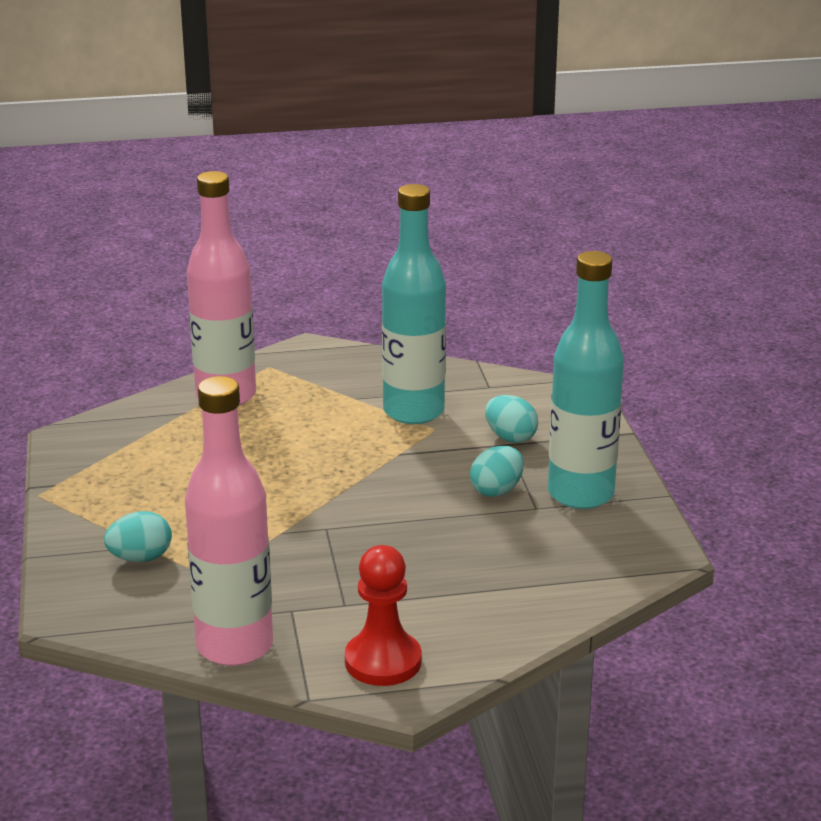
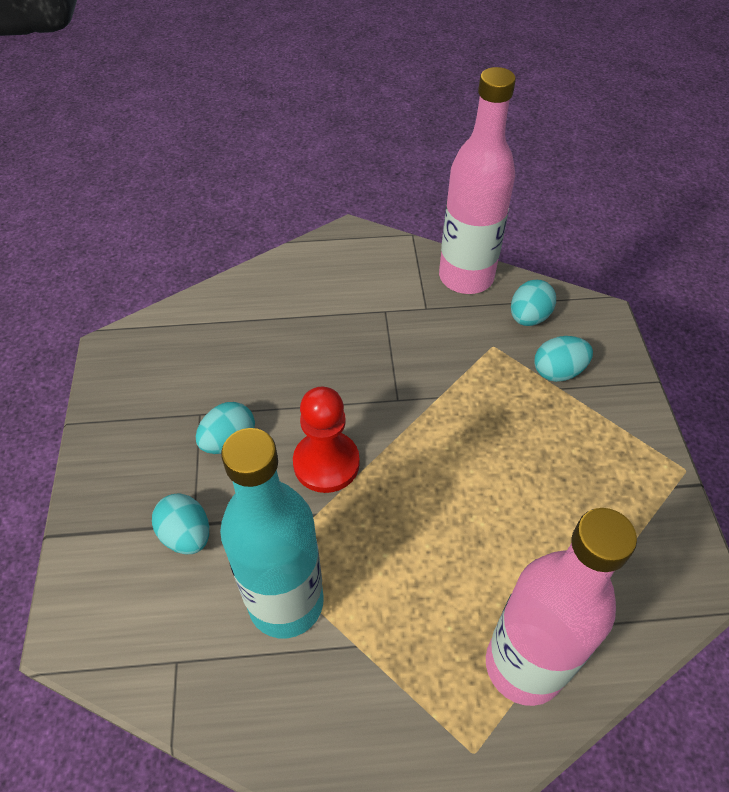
camera: 175 degrees left, 25 degrees up
(160, 606) = (528, 317): none -> turquoise egg
(383, 661) = (361, 258): red pawn -> red pawn (326, 463)
(580, 494) = (150, 429): turquoise bottle -> none

